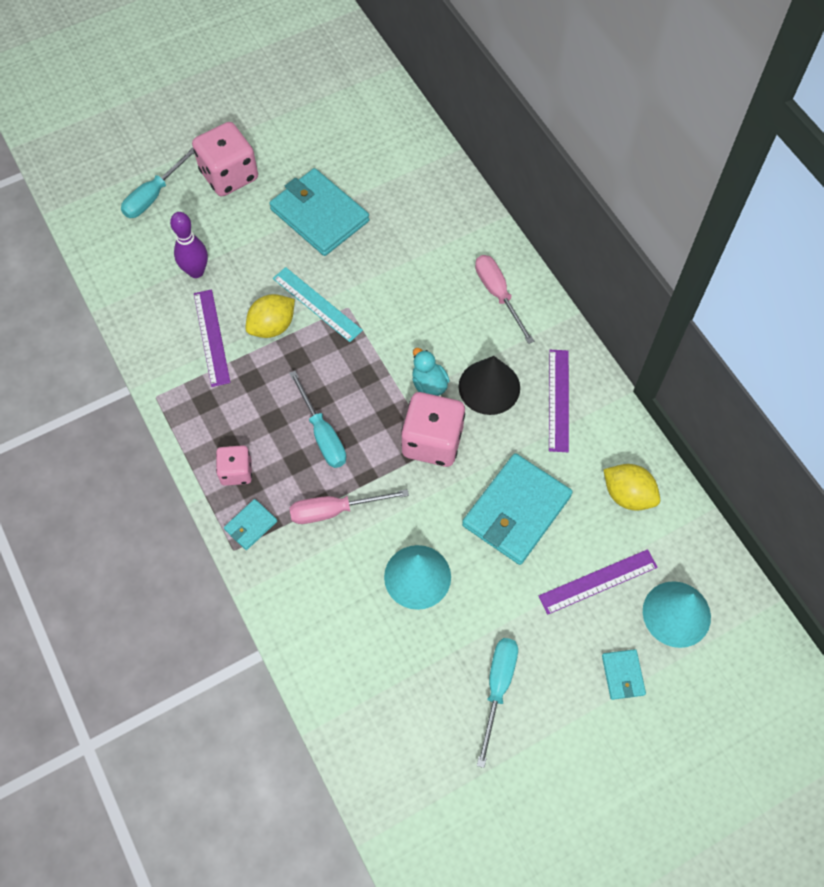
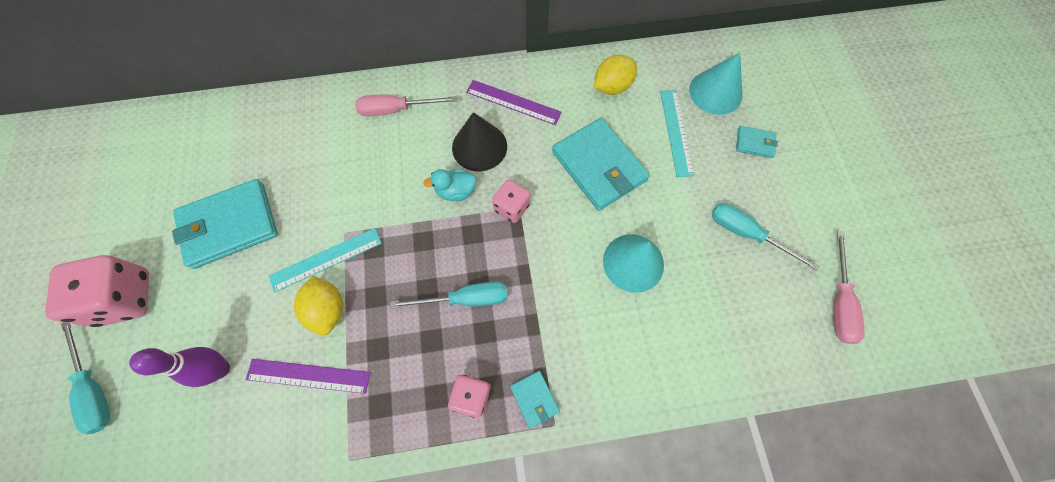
camera: 70 degrees left, 5 degrees up
(335, 510) = (547, 312): pink screwdriver -> pink screwdriver (838, 301)
(432, 441) = (511, 207): pink dice -> pink dice, size x0.58
(598, 581) = (676, 132): purple ruler -> turquoise ruler

